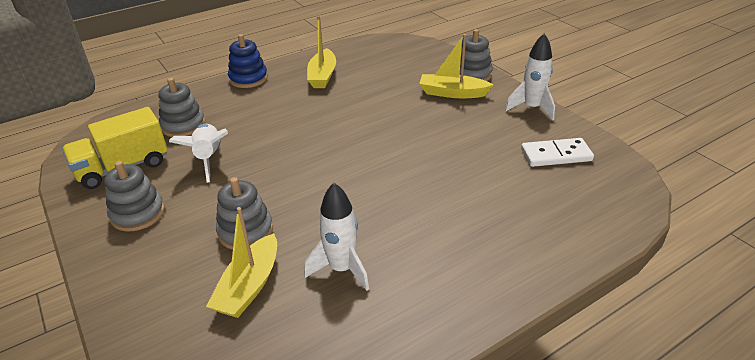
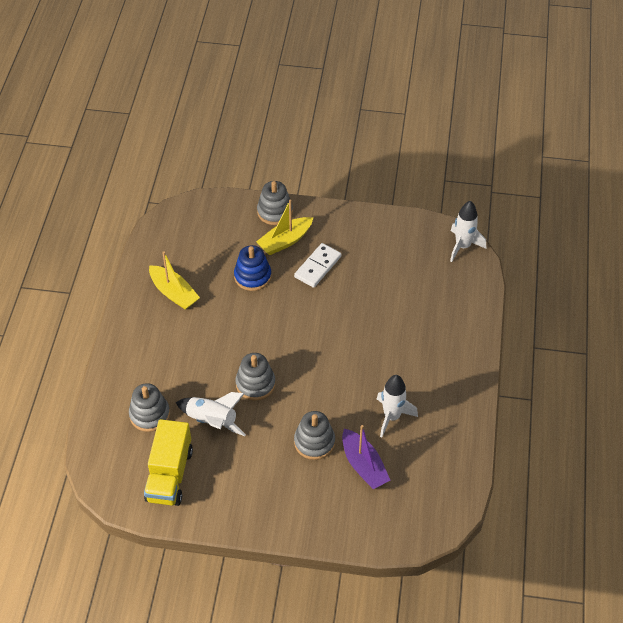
camera: 50 degrees left, 15 degrees up
(138, 213) = (237, 488): grey stacking toy -> grey stacking toy (255, 384)
(248, 79) = (122, 339): blue stacking toy -> blue stacking toy (252, 276)
(249, 286) = (363, 465): yellow boat -> purple boat
(531, 108) = (348, 218): white rocket -> white rocket (462, 246)
(556, 155) = (403, 250): white domino -> white domino (317, 267)

